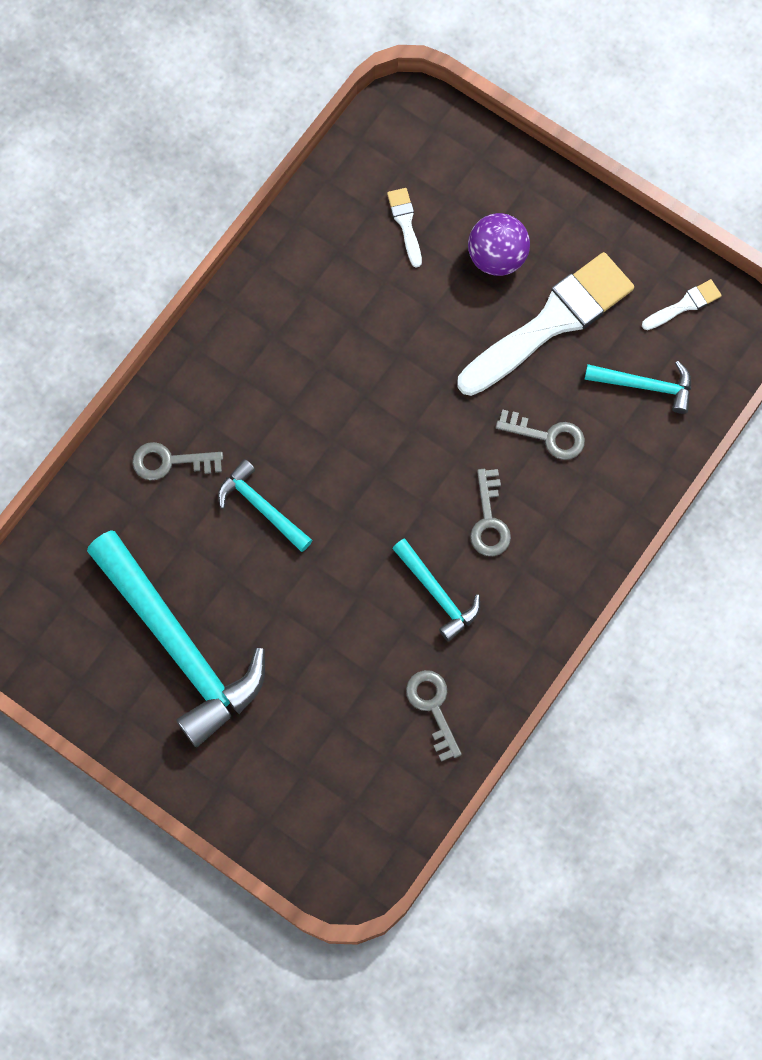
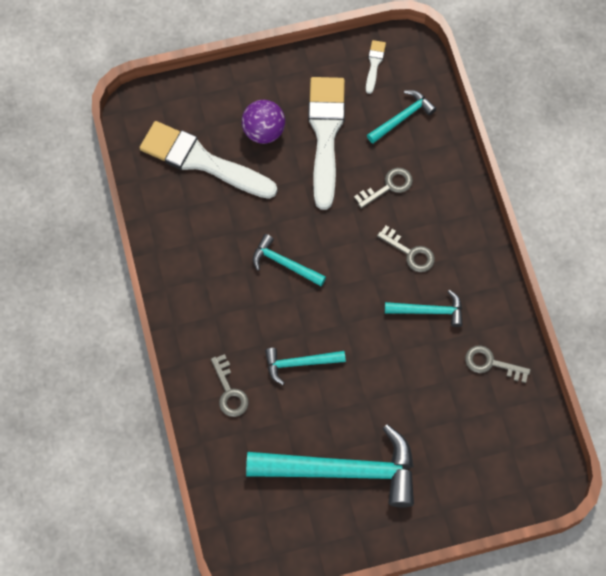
camera: 50 degrees left, 5 degrees down
(169, 462) = (229, 392): grey key -> grey key turned 60 degrees counterclockwise
(361, 401) = (284, 264): none -> turquoise hammer
(405, 223) = (201, 161): white brush -> white brush, size x2.38

